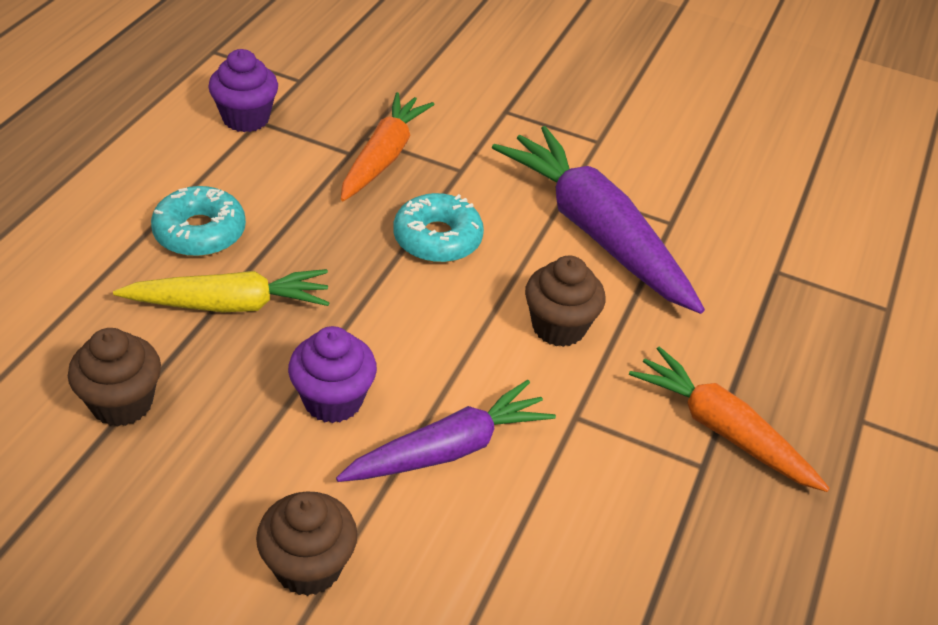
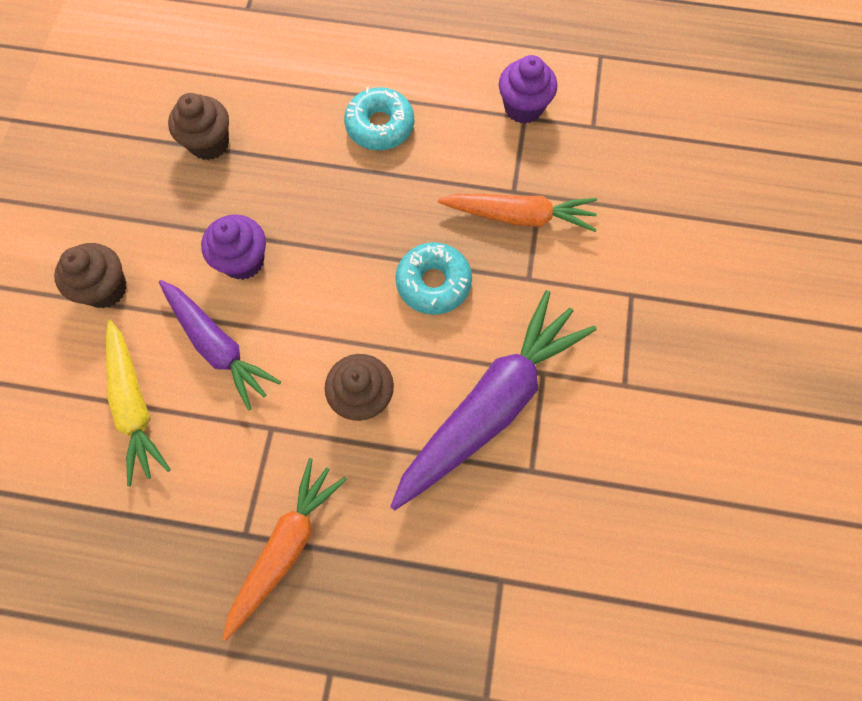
camera: 80 degrees right, 25 degrees up
(230, 304) = (314, 170): yellow carrot -> yellow carrot (135, 405)

